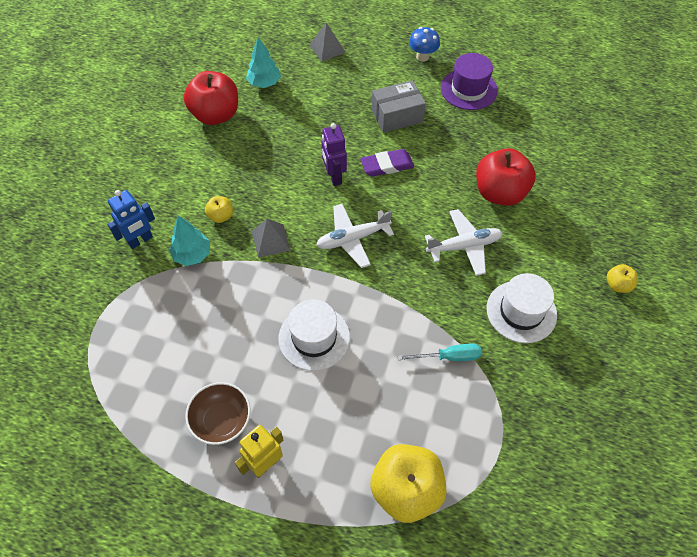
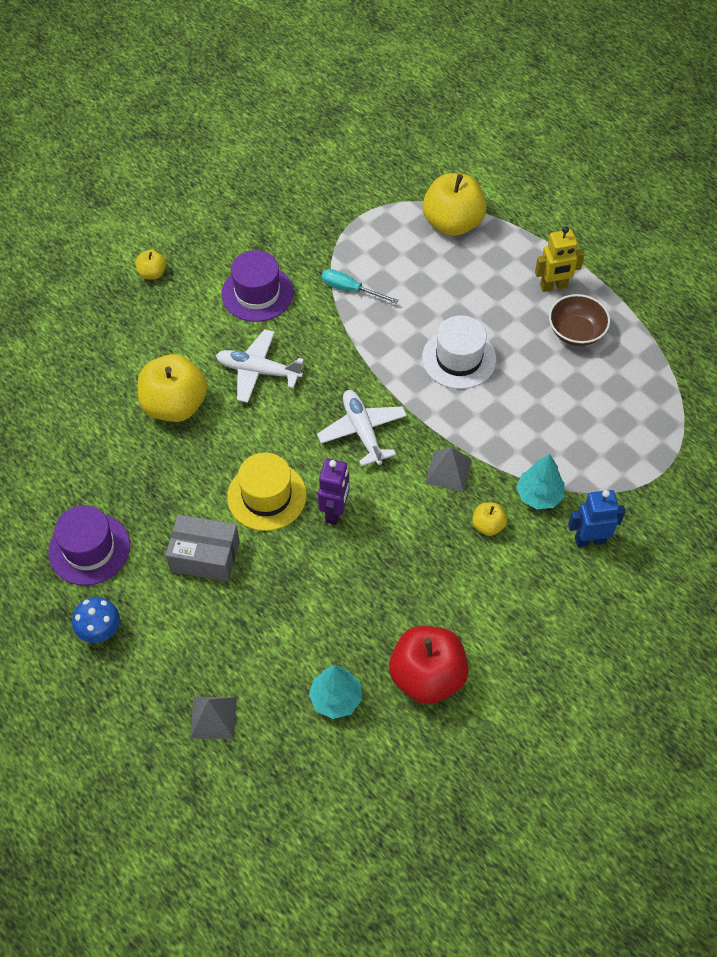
camera: 150 degrees left, 0 degrees up
(353, 239) = (362, 431): white plane -> white plane turned 120 degrees counterclockwise
(387, 165) = (266, 496): purple eraser -> yellow hat
(499, 193) = (175, 405): red apple -> yellow apple
(521, 311) = (257, 293): white hat -> purple hat

